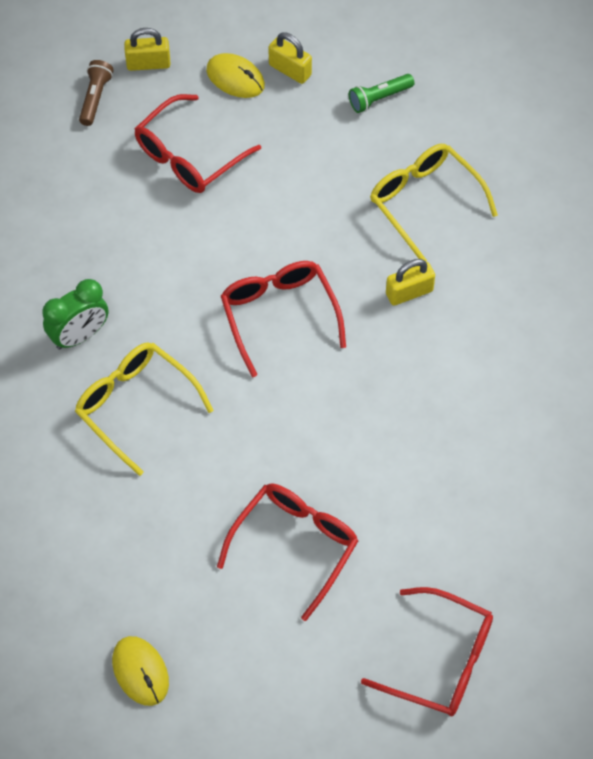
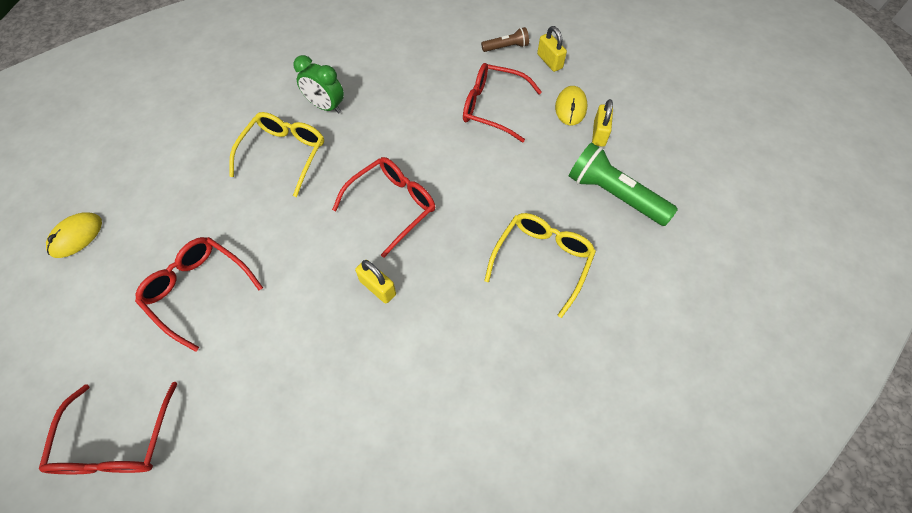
camera: 65 degrees right, 0 degrees up
(294, 547) = (199, 291): red glasses -> red glasses turned 150 degrees counterclockwise
(379, 98) = (614, 195): green flashlight -> green flashlight, size x1.91
(409, 292) = (454, 282): yellow padlock -> yellow padlock (378, 287)

